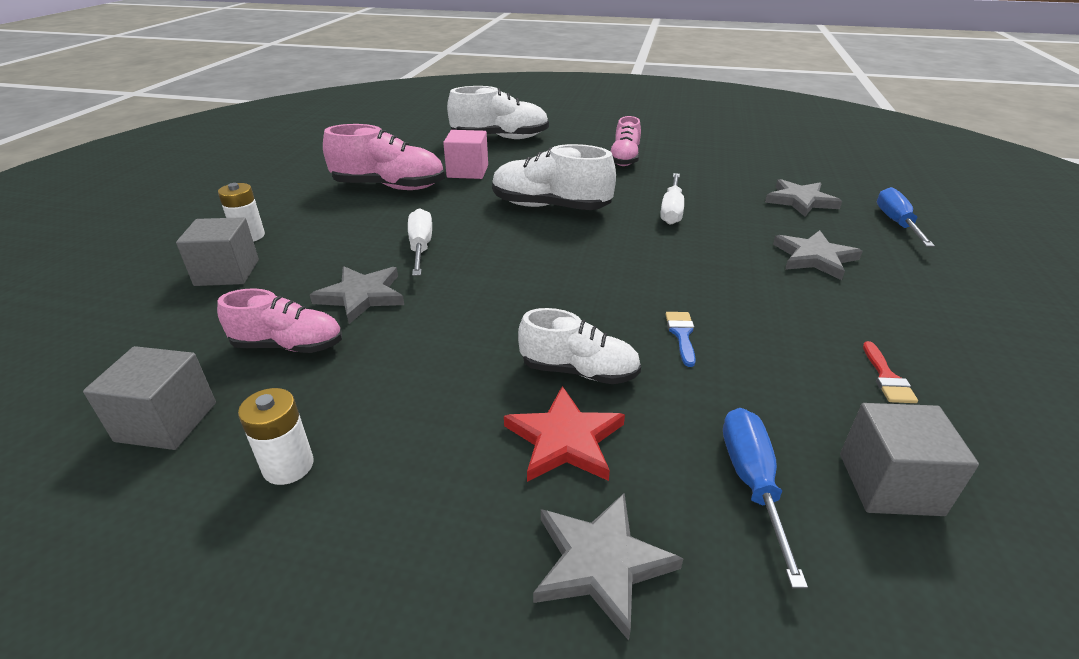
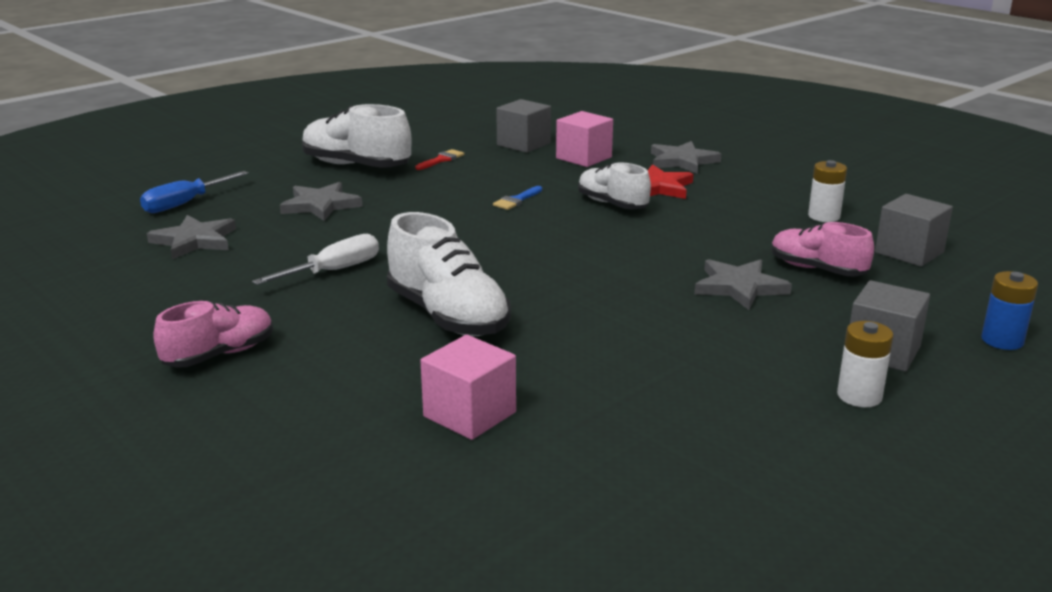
camera: 145 degrees left, 10 degrees down
(110, 315) = (1002, 340): none -> blue battery
(389, 187) = (620, 423): pink shoe -> none
(420, 247) = (648, 315): white screwdriver -> none
(500, 138) = (300, 487): white shoe -> white shoe (356, 166)
(752, 483) = (583, 158): blue screwdriver -> pink cube

